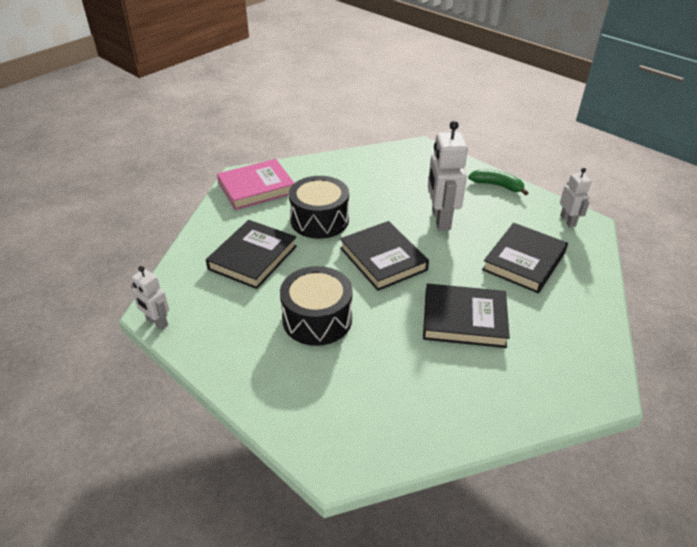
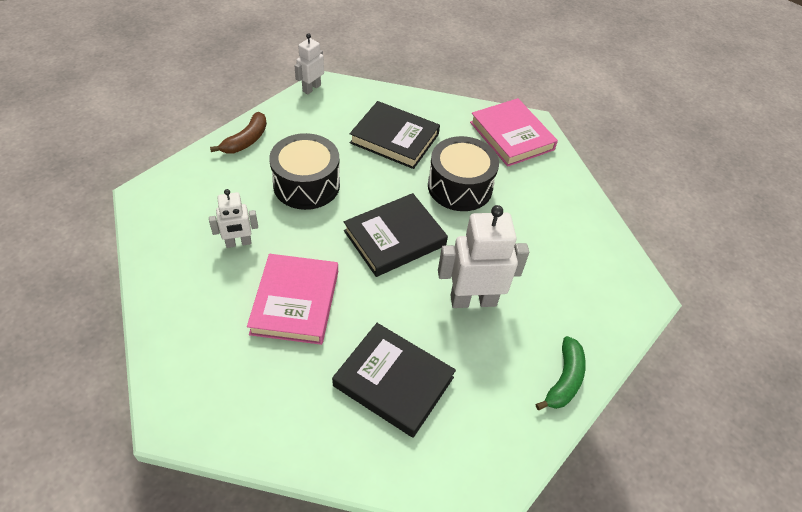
camera: 85 degrees right, 10 degrees up
(244, 375) = (246, 140): none -> brown banana
(464, 319) = (295, 302): black book -> pink book
(568, 221) = (487, 461): white robot -> white robot (238, 243)

